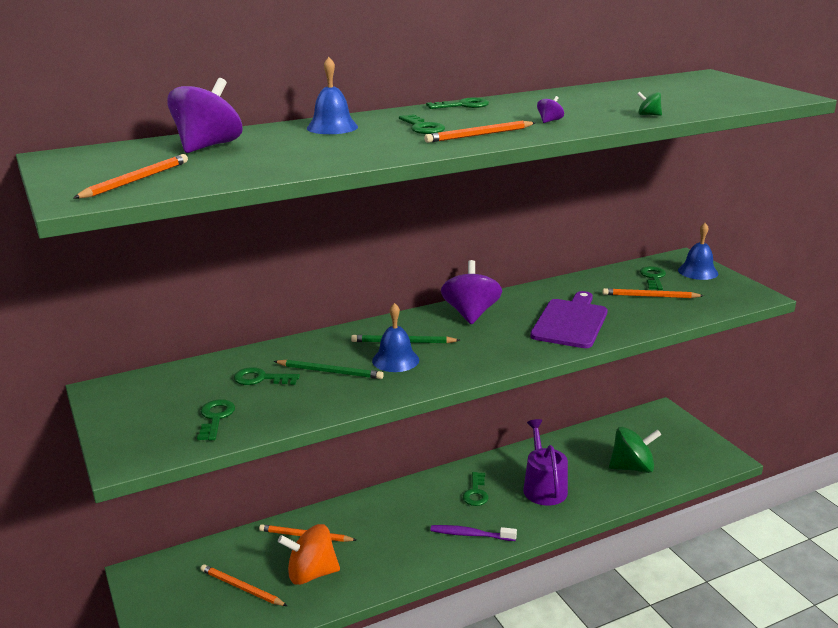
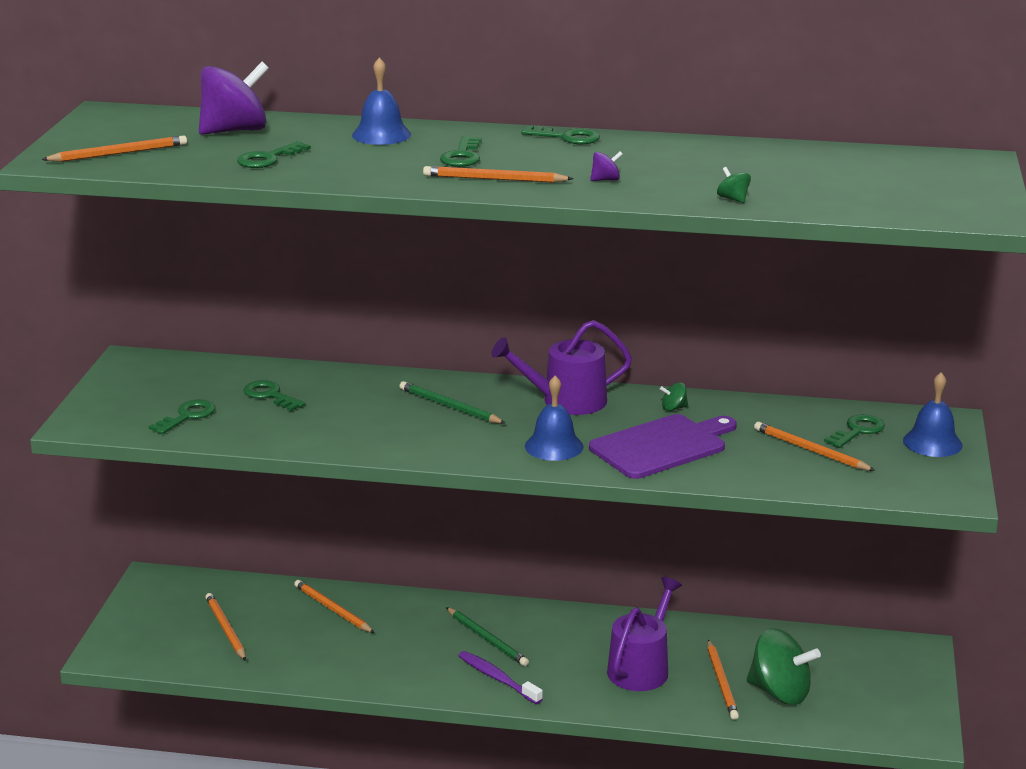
camera: 35 degrees right, 0 degrees up
(311, 573) = (300, 644): orange spinning top -> none
(330, 372) = (339, 411): green pencil -> green pencil (487, 639)
(395, 360) = (416, 421): blue bell -> blue bell (554, 446)
(470, 314) = (566, 401): purple spinning top -> purple watering can
(476, 492) = (556, 642): green key -> green key (268, 159)
(539, 297) = (673, 408): none -> green spinning top
(596, 475) = (721, 682): none -> orange pencil

